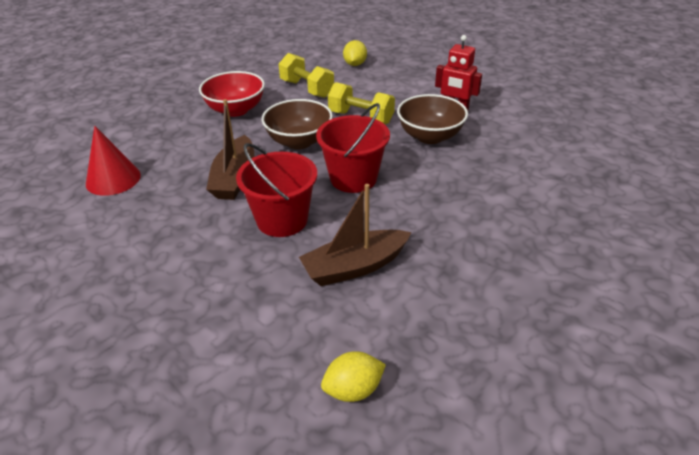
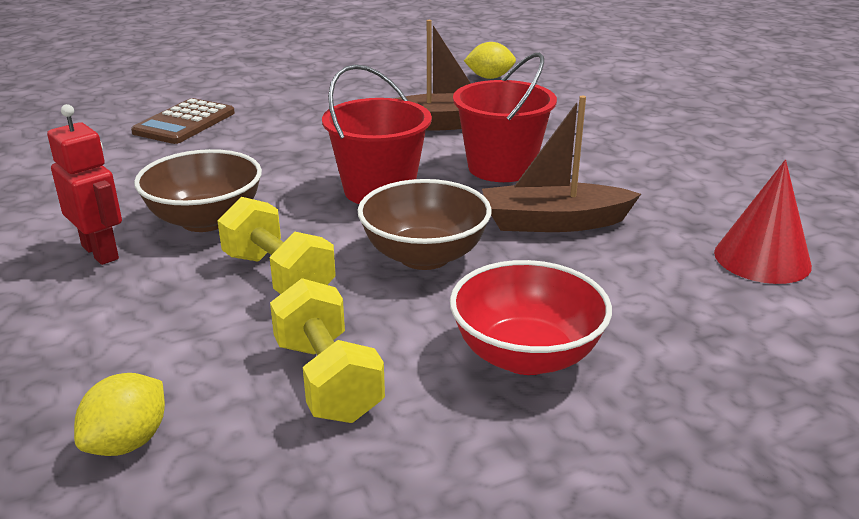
camera: 160 degrees left, 10 degrees down
(234, 178) = (553, 222): brown boat -> brown boat turned 120 degrees counterclockwise
(560, 212) = (184, 123): none -> brown calculator

